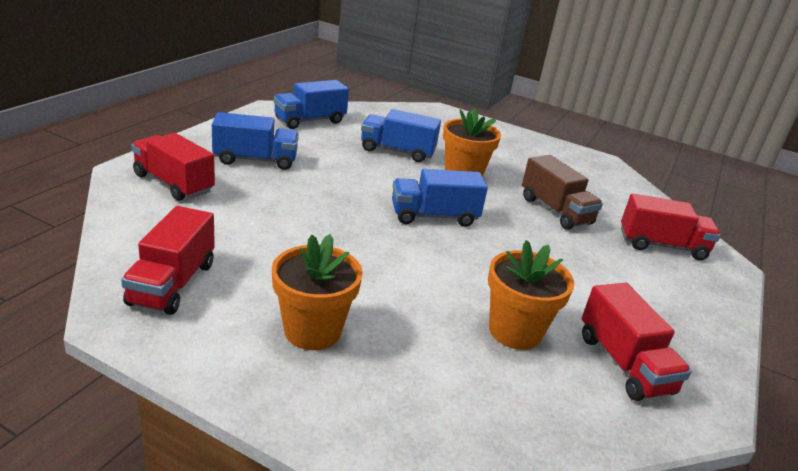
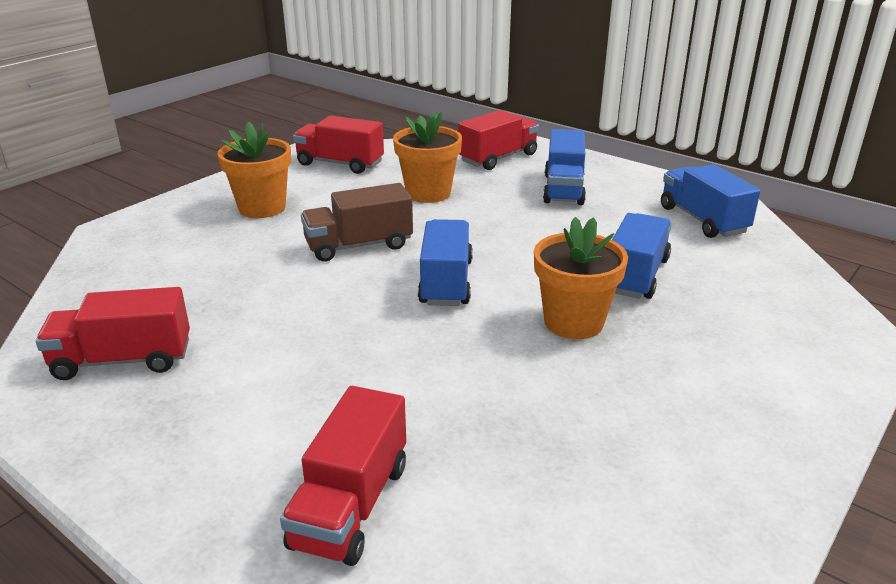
camera: 105 degrees right, 0 degrees up
(515, 331) = (211, 300): orange flower pot -> orange flower pot (428, 193)
(555, 211) = (471, 396): brown truck -> brown truck (359, 245)

